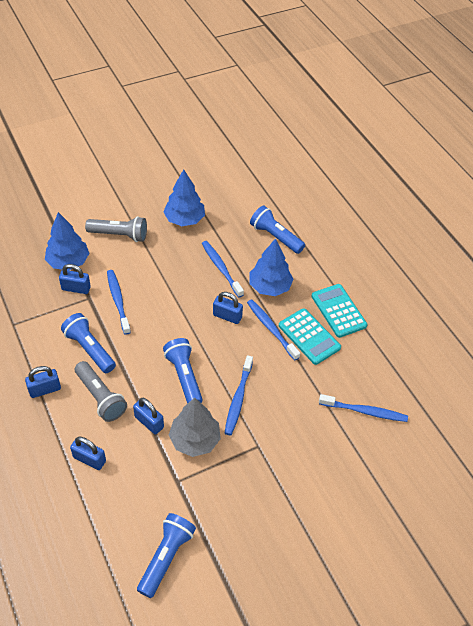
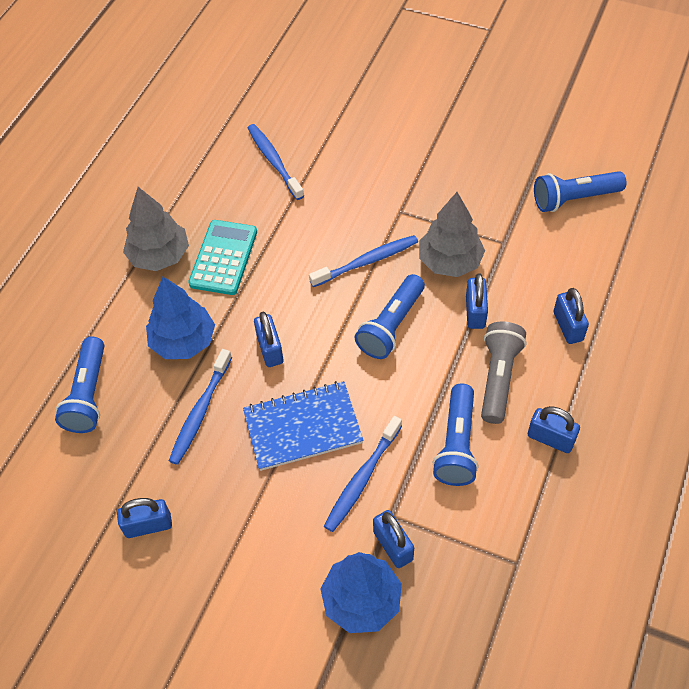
camera: 125 degrees left, 5 degrees up
(120, 235) = (253, 581): grey flashlight -> none
(169, 298) = (302, 427): none -> blue notebook
(184, 219) = (148, 525): blue tree -> blue padlock
(271, 329) = (246, 297): blue toothbrush -> none
(338, 311) = (159, 256): turquoise calculator -> grey tree

